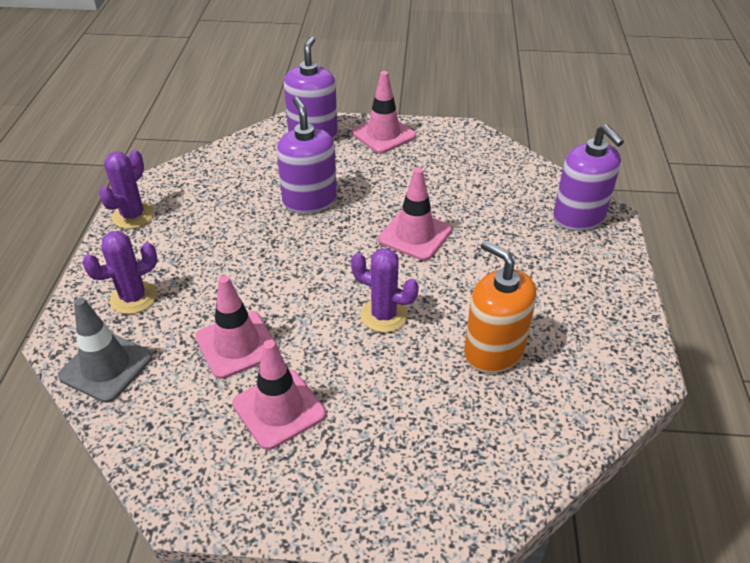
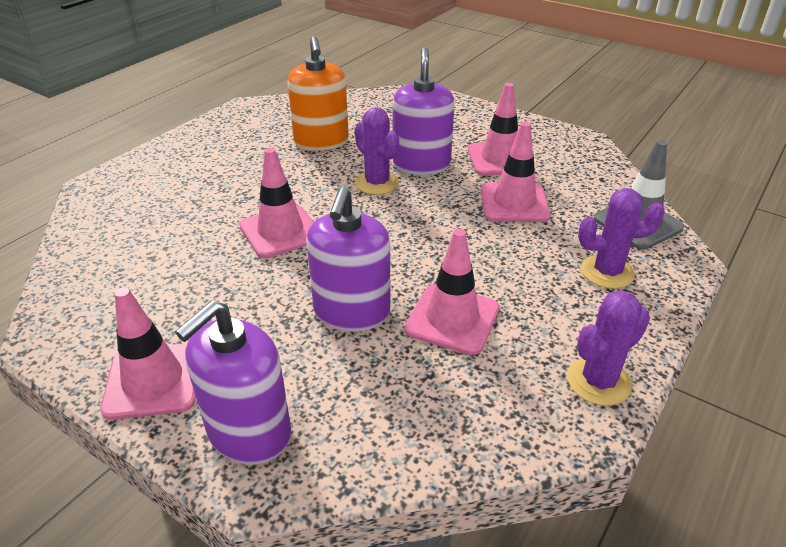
camera: 150 degrees left, 5 degrees down
(240, 219) = (452, 319): none -> pink traffic cone
(579, 217) = (118, 193): purple soap dispenser -> purple soap dispenser (421, 164)

